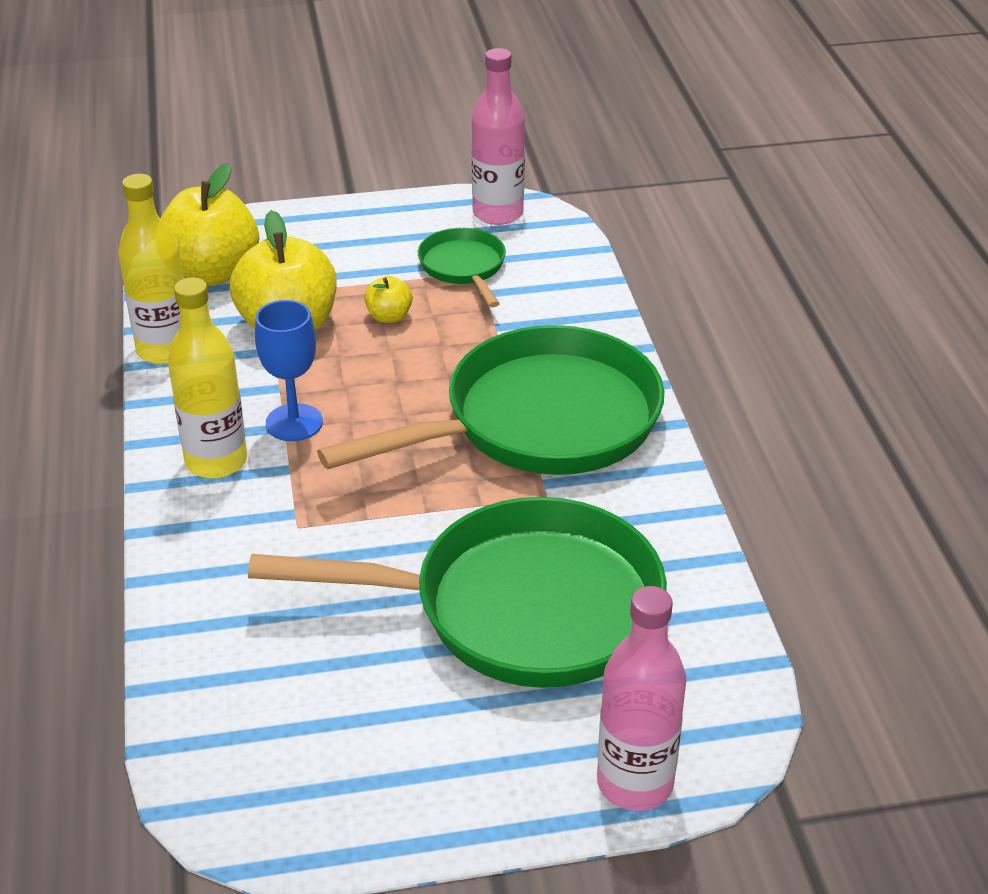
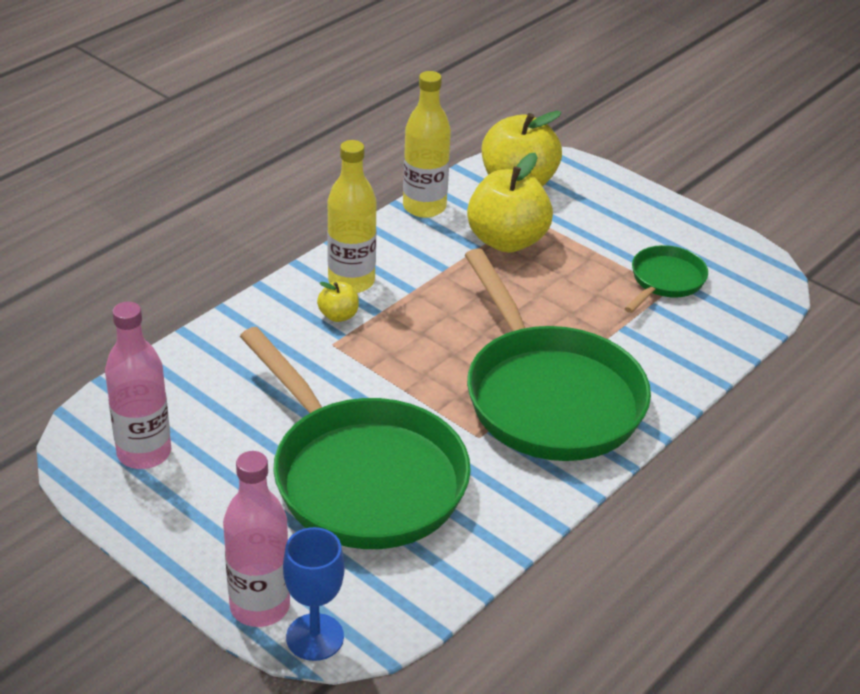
camera: 50 degrees right, 0 degrees up
(294, 423) = (421, 292): blue goblet -> blue goblet (315, 637)
(389, 317) = (570, 276): yellow apple -> yellow apple (338, 315)
(498, 213) = (746, 265): pink bottle -> pink bottle (144, 453)
(540, 421) = (549, 396): green pan -> green pan turned 45 degrees clockwise

